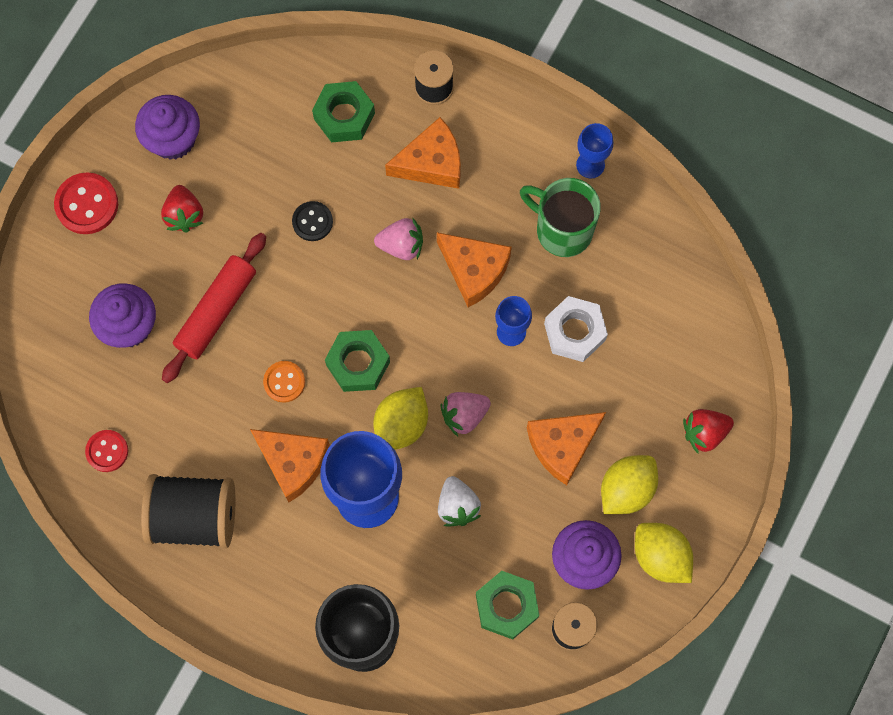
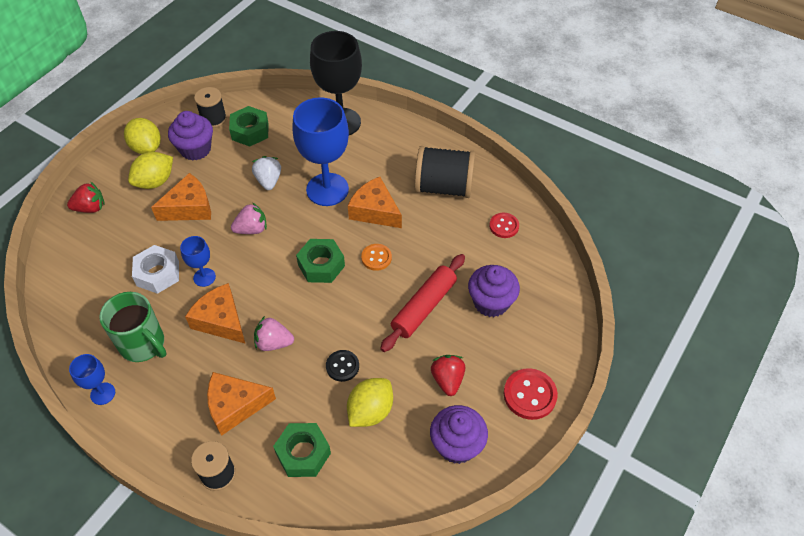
camera: 175 degrees left, 20 degrees down
(401, 424) = (297, 227): yellow lemon -> yellow lemon (370, 411)

